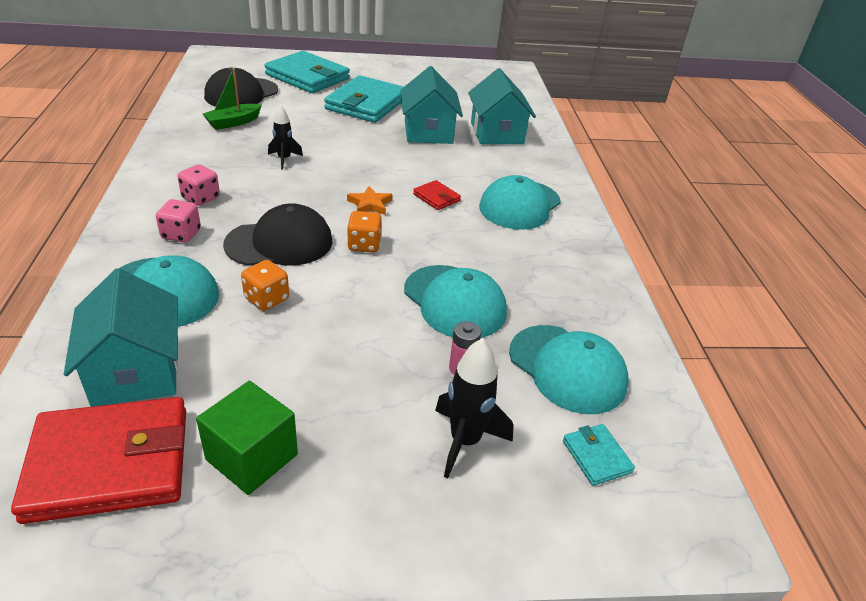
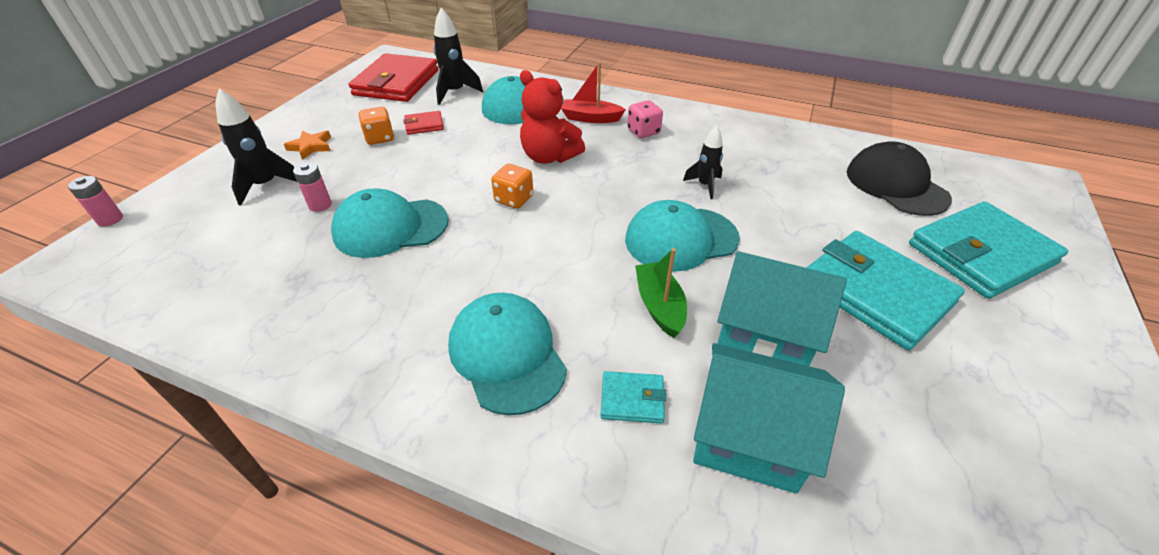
camera: 120 degrees right, 5 degrees up
(135, 371) = (455, 92): turquoise house -> black rocket
(181, 234) = (590, 118): pink dice -> red boat
(233, 122) = (805, 167): green boat -> green boat (659, 306)
(252, 457) = (353, 115): green cube -> none
(266, 299) = (481, 140): orange dice -> orange dice (380, 138)
(279, 243) = (549, 157): black cap -> red teddy bear
(370, 204) = (583, 221): orange star -> orange star (311, 147)
(436, 197) = (569, 277): red wallet -> red wallet (424, 125)
(567, 368) = (250, 262): turquoise cap -> turquoise cap (681, 239)
(596, 456) = (174, 238): turquoise wallet -> turquoise wallet (632, 399)
(633, 559) = (110, 219): none -> pink battery

